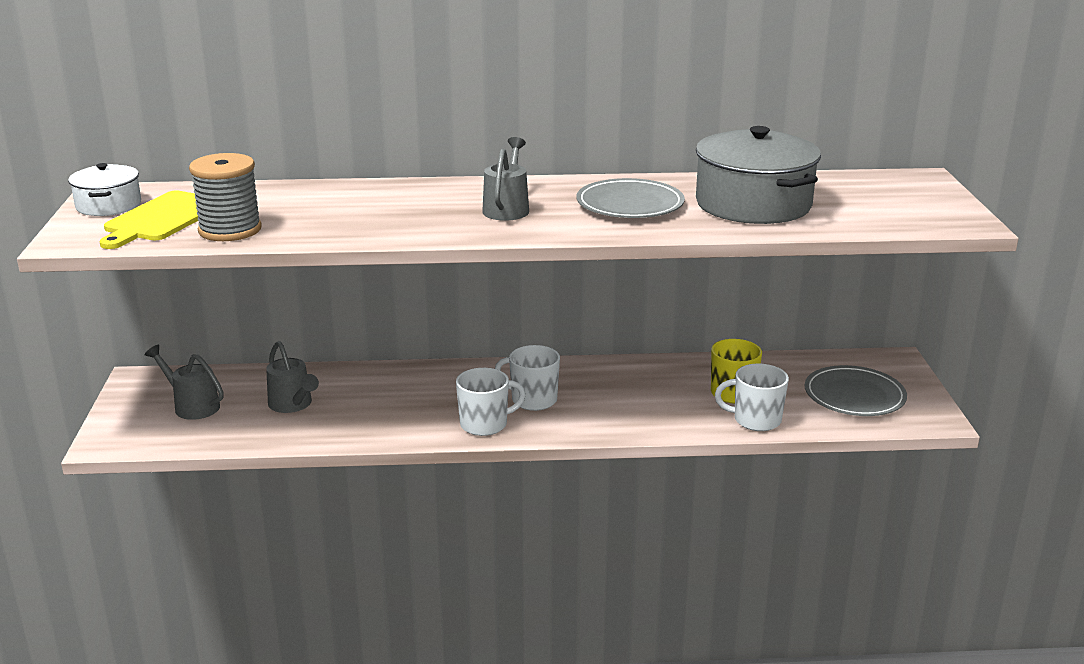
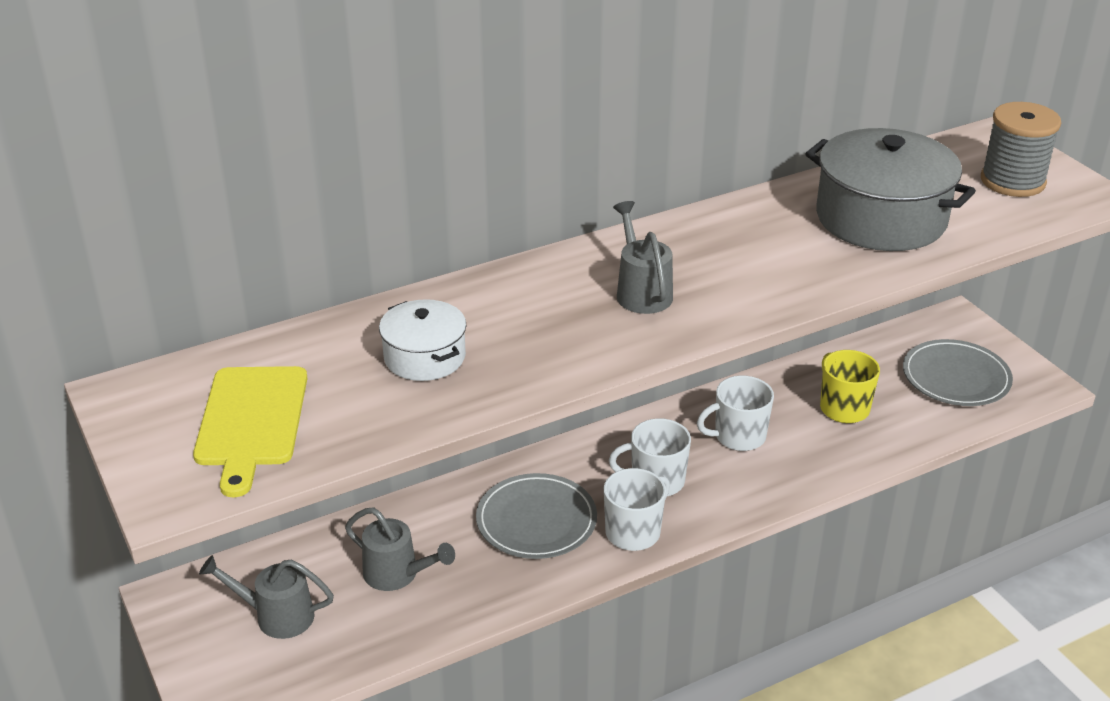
camera: 25 degrees left, 10 degrees up
(108, 205) = (153, 416): white pot -> white pot (425, 357)
(230, 230) = (359, 417): grey spool -> grey spool (1012, 181)
(630, 204) = (762, 250): grey plate -> grey plate (536, 521)
(755, 420) = (892, 438): white mug -> white mug (738, 436)

